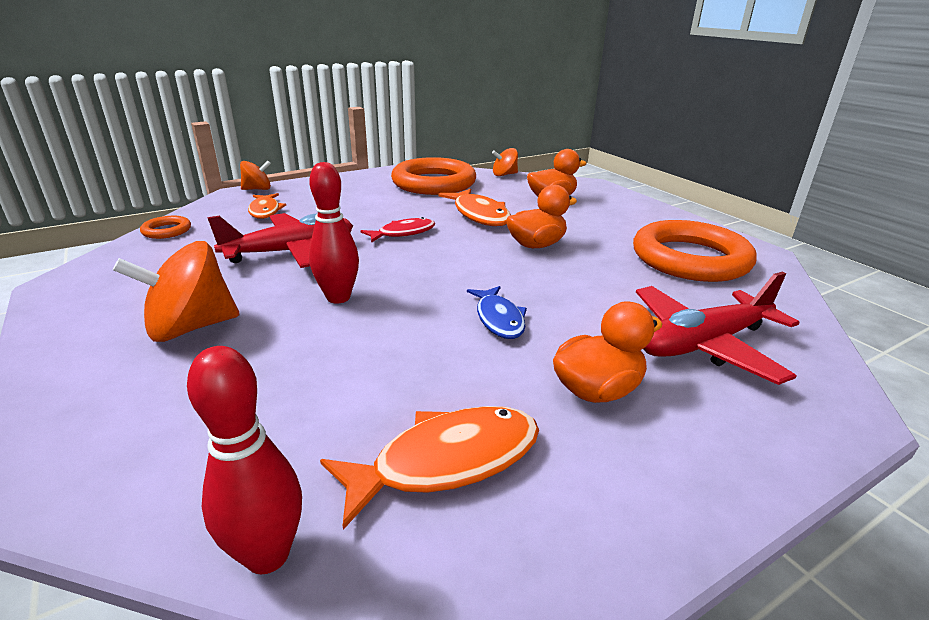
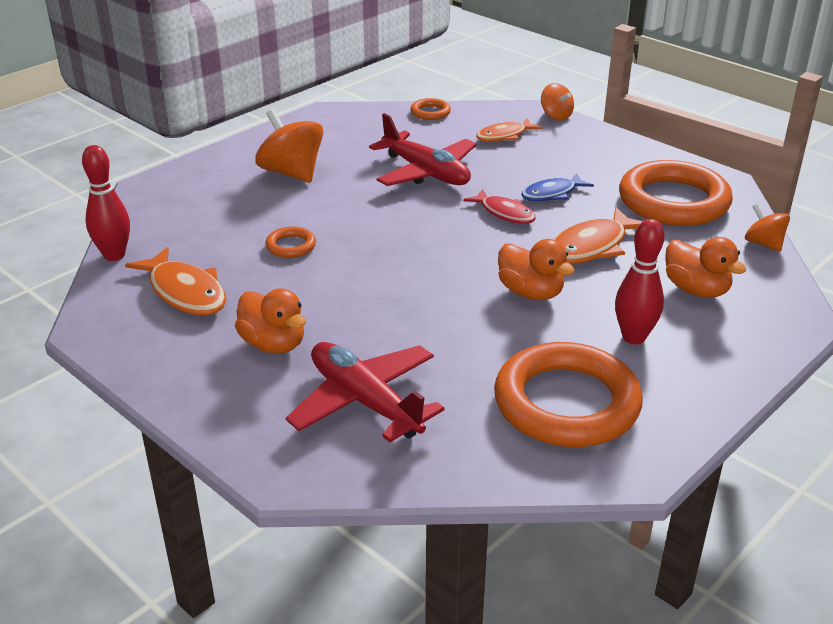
camera: 75 degrees right, 5 degrees up
(338, 297) = (358, 212): red bowling pin -> red bowling pin (634, 337)
(378, 351) = (291, 246): none -> orange ring
(499, 319) = (359, 289): blue fish -> blue fish (552, 194)

